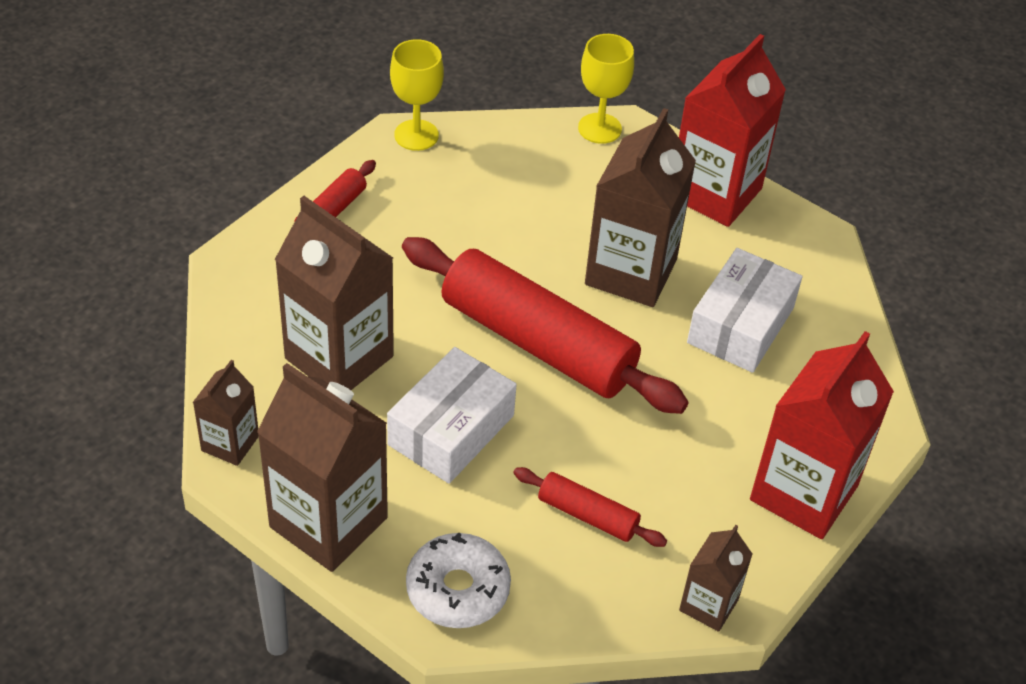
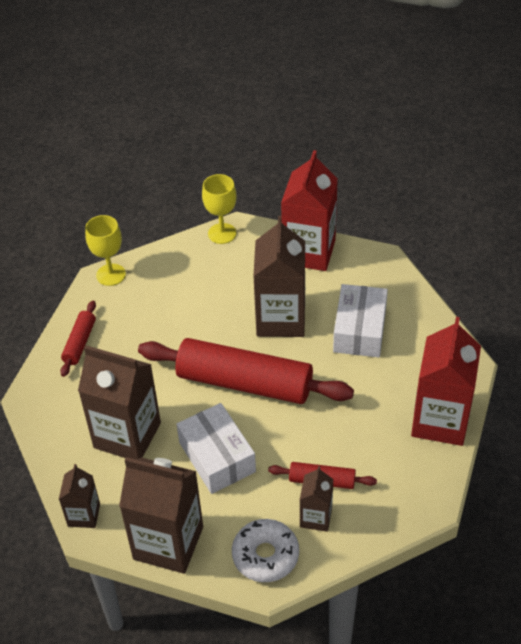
camera: 15 degrees left, 0 degrees up
(451, 430) = (217, 457): white box -> white box turned 45 degrees counterclockwise
(708, 605) = (415, 509): brown carton -> brown carton (316, 517)

